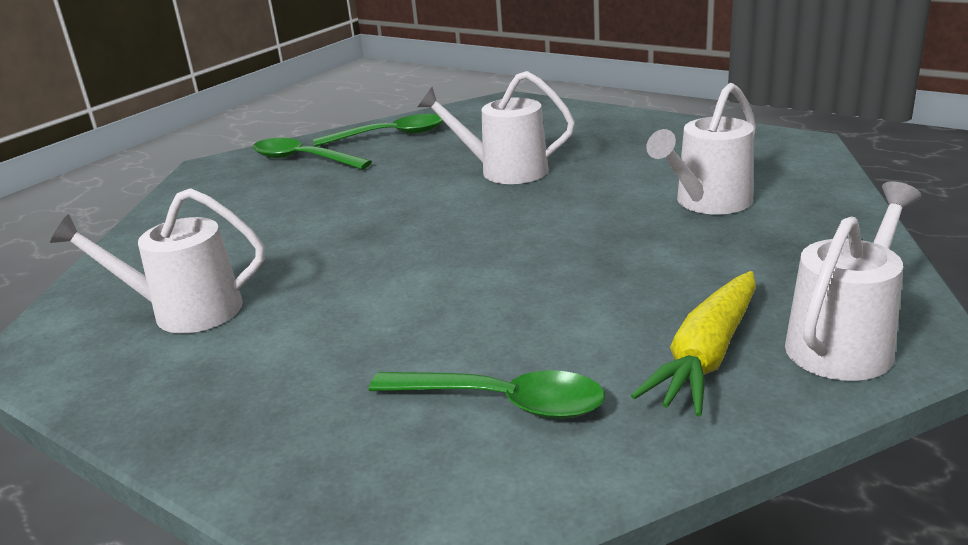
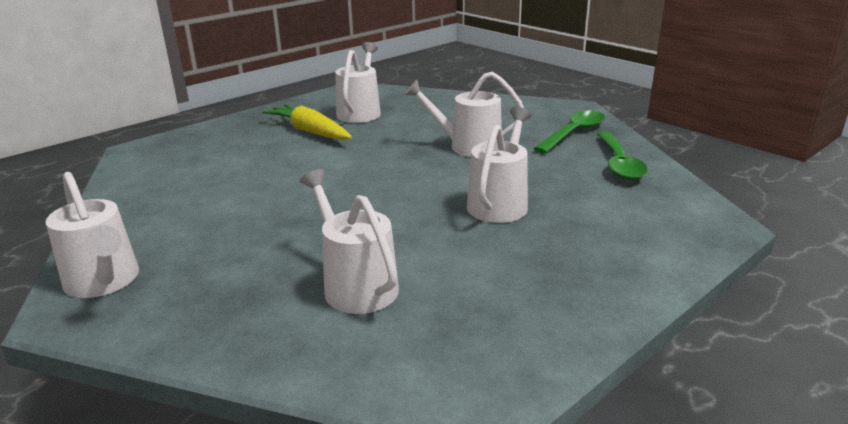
camera: 100 degrees right, 0 degrees up
(349, 206) = (468, 146): none -> white watering can
(502, 402) = (191, 174): green spoon -> none
(706, 356) = (155, 232): yellow carrot -> yellow carrot (310, 131)

